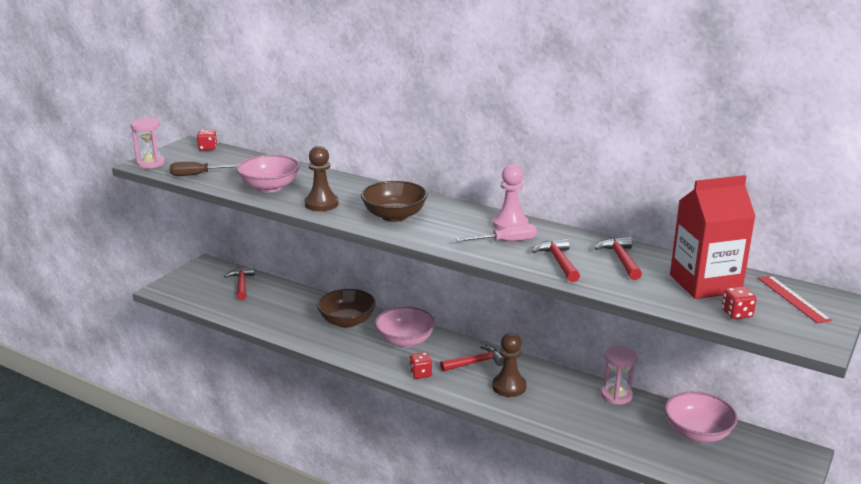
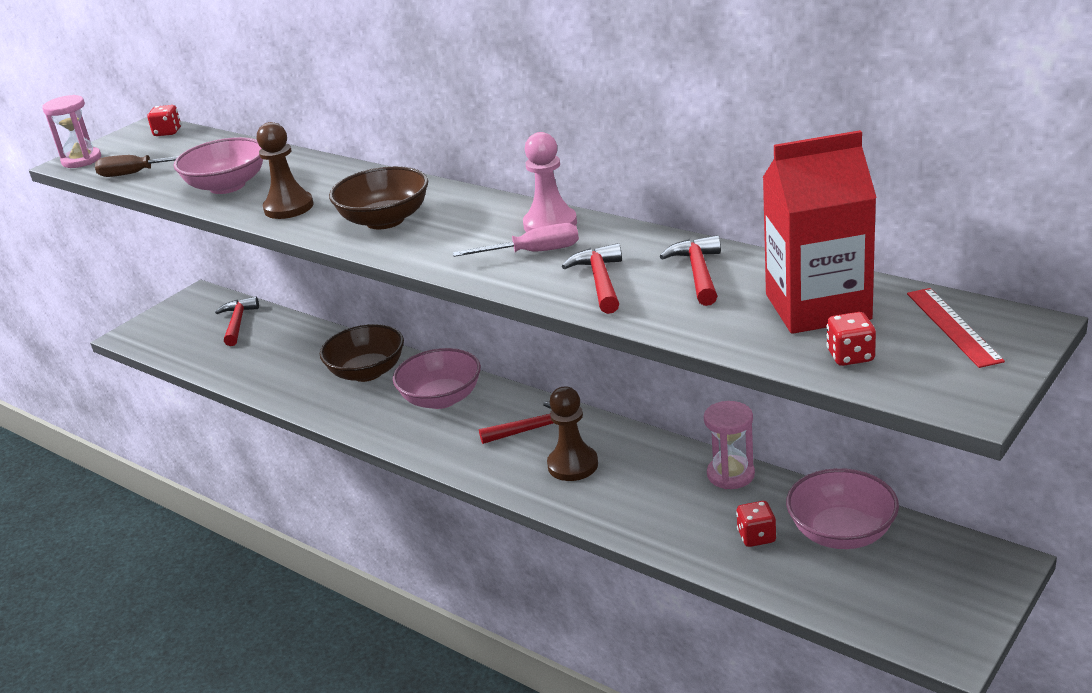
camera: 10 degrees right, 5 degrees up
(420, 374) = (449, 449): red dice -> red dice (756, 537)

